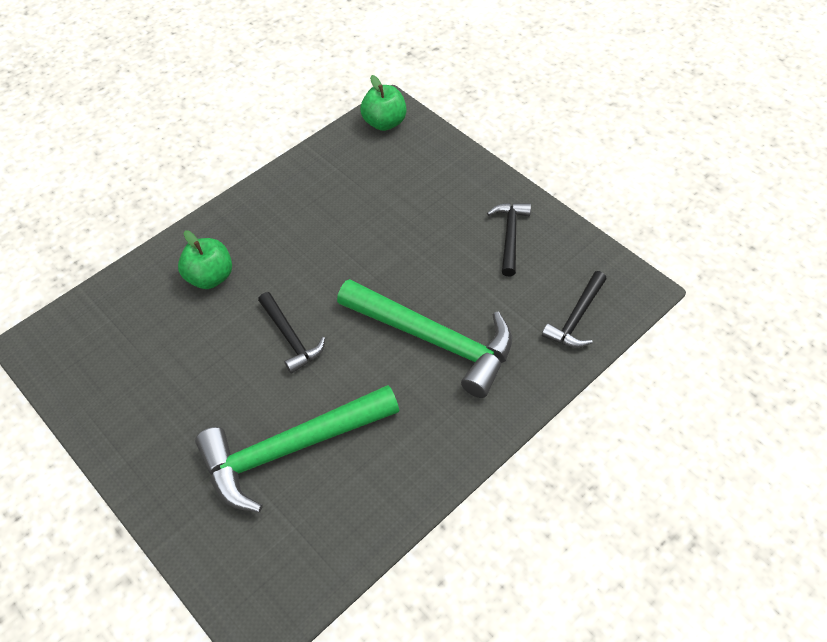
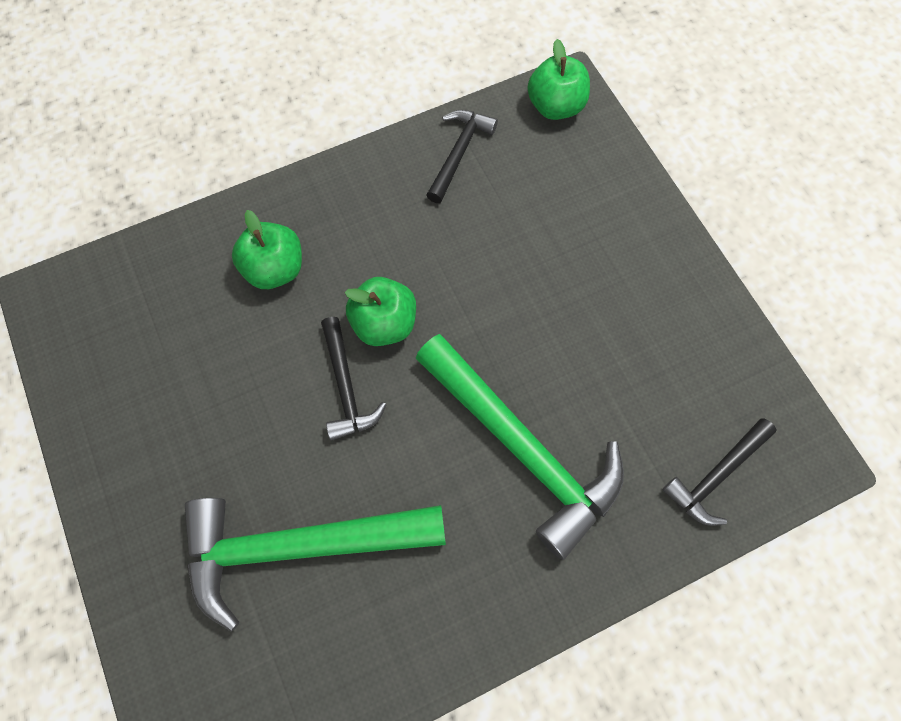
camera: 15 degrees right, 15 degrees up
(306, 290) = (384, 323): none -> green apple
(510, 236) = (666, 324): black hammer -> black hammer (459, 153)

